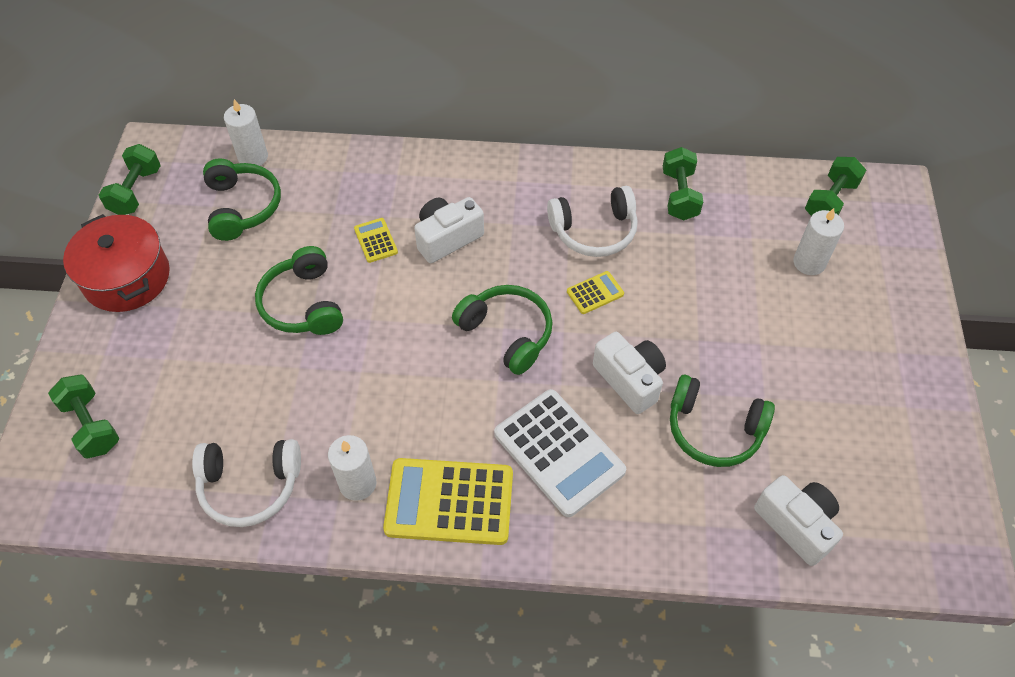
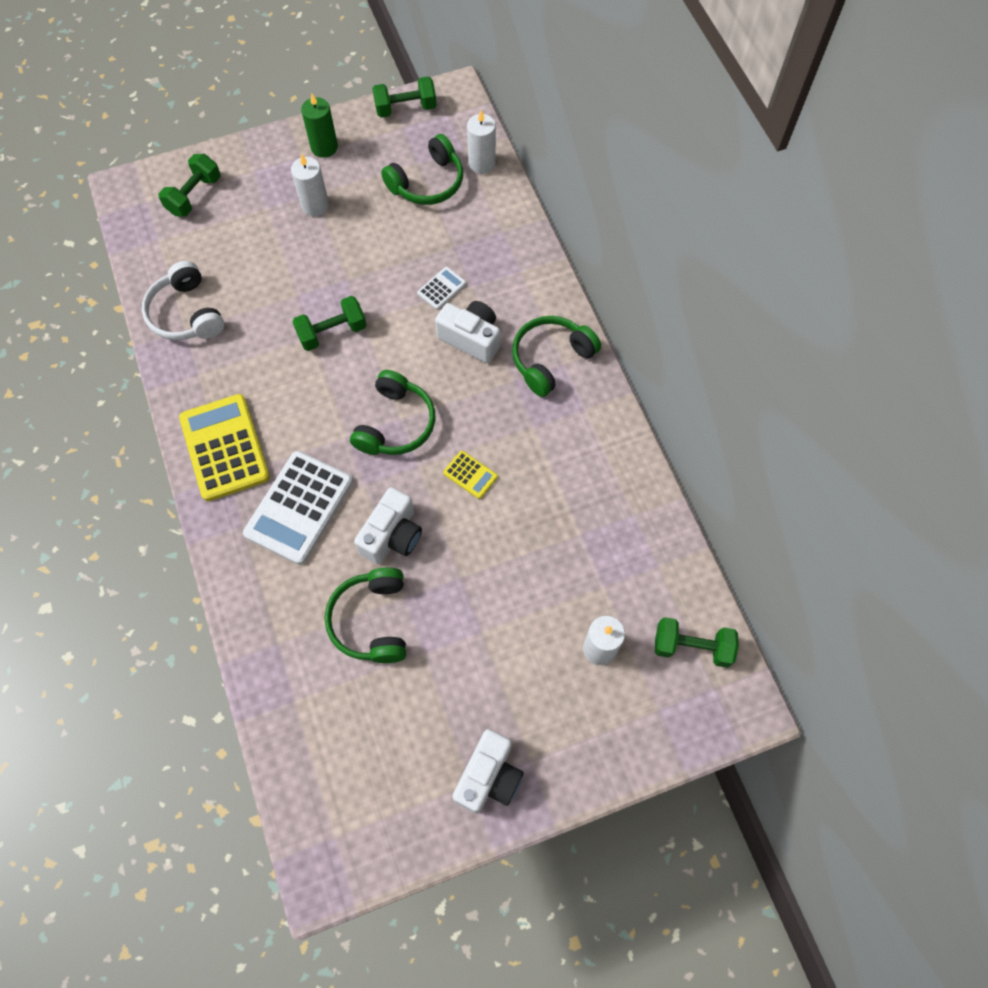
camera: 65 degrees right, 10 degrees up
(127, 278) = (324, 147): red pot -> green candle
(303, 304) = (355, 269): green headphones -> green headphones (551, 359)
(357, 483) = (215, 380): white candle -> white candle (315, 205)
(375, 240) = (441, 288): yellow calculator -> white calculator
(594, 231) = (539, 448): white headphones -> none
(679, 195) = (622, 505): green dumbbell -> green dumbbell (332, 332)
(796, 524) = (306, 717): white camera -> white camera (489, 777)

